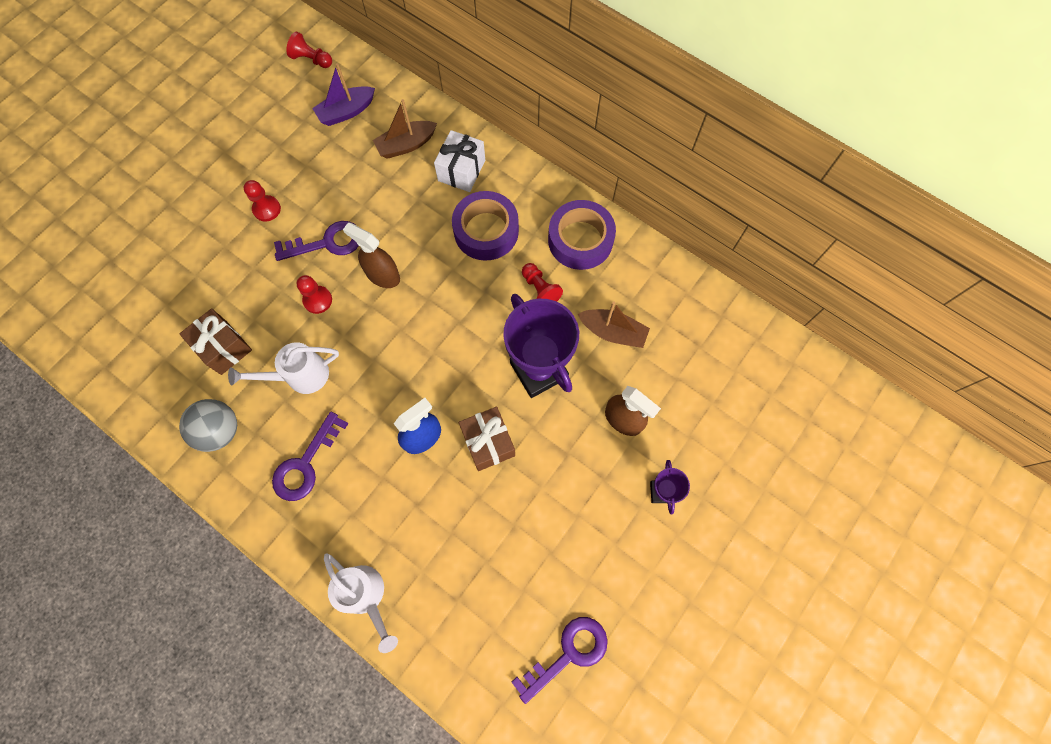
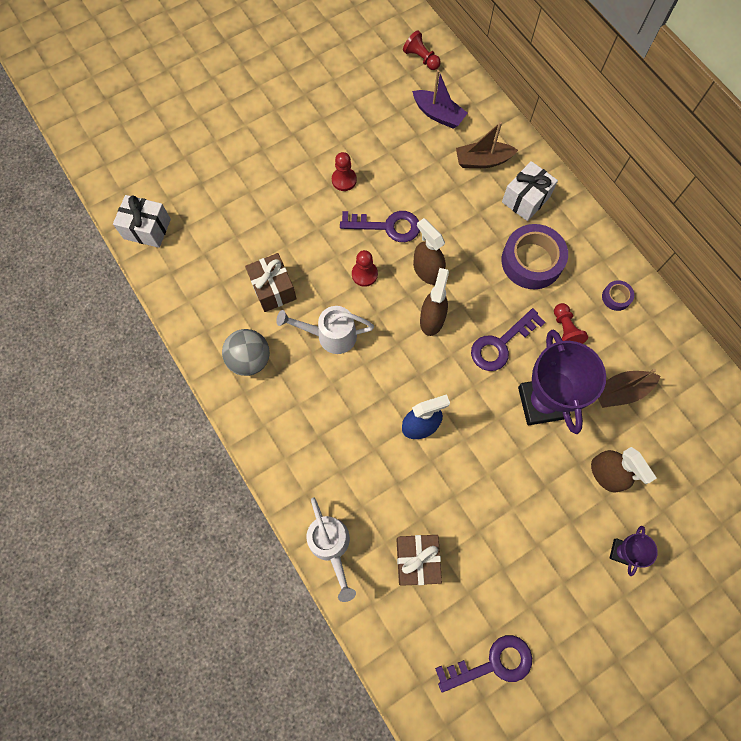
camera: 20 degrees right, 0 degrees up
(64, 329) = (147, 229): none -> white gift
(305, 464) = (313, 413): purple key -> purple key (501, 344)
(346, 112) = (438, 114): purple boat -> purple boat turned 135 degrees counterclockwise
(402, 323) = (432, 319): none -> brown spray bottle
(488, 442) = (477, 451): brown gift -> brown gift (417, 560)
(580, 240) = (616, 297): purple tape -> purple tape, size x0.46
(613, 332) = (620, 391): brown boat -> brown boat turned 120 degrees clockwise

